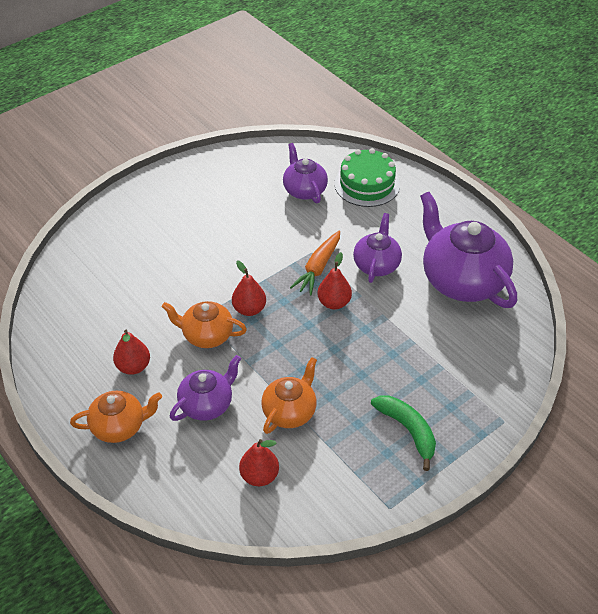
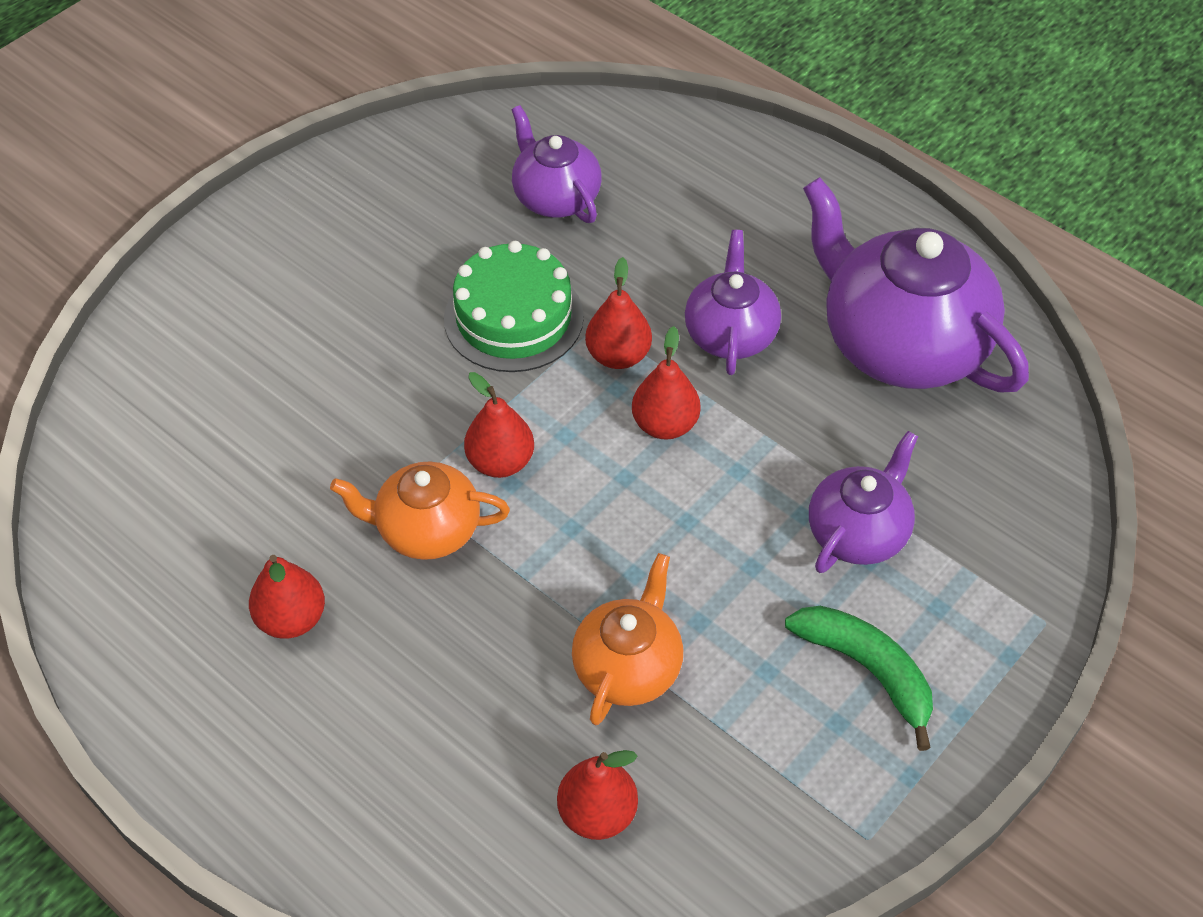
camera: 10 degrees left, 5 degrees up
(119, 426) = (290, 753): orange teapot -> none
(207, 404) = (459, 677): purple teapot -> purple teapot (858, 532)
(318, 268) = (618, 356): orange carrot -> red pear
(367, 184) = (675, 170): green cake -> green cake (513, 318)

